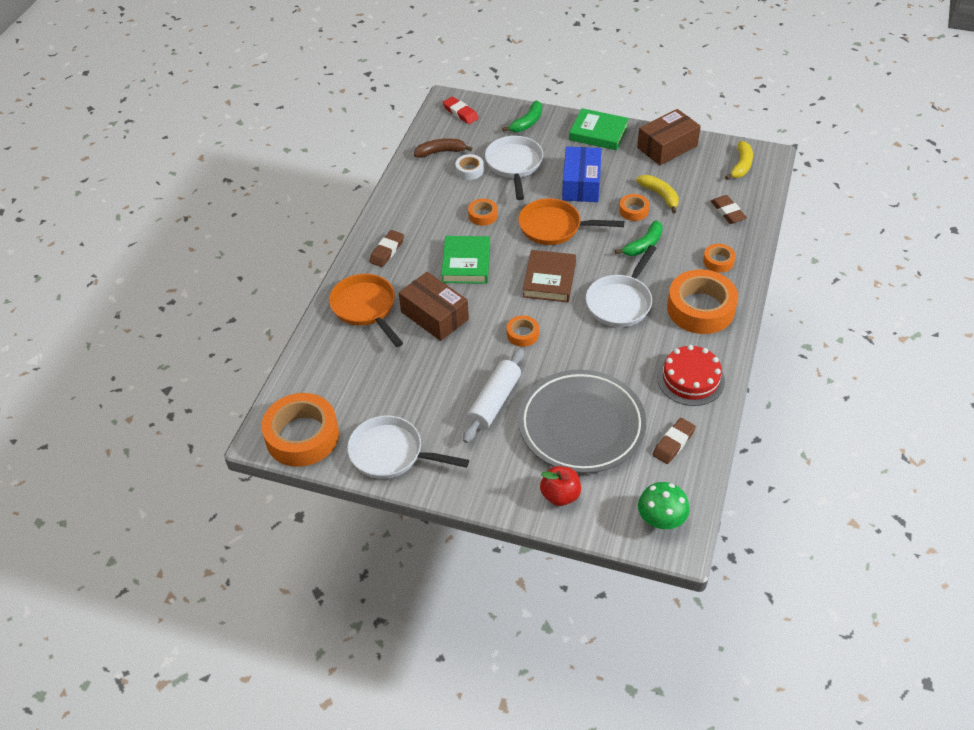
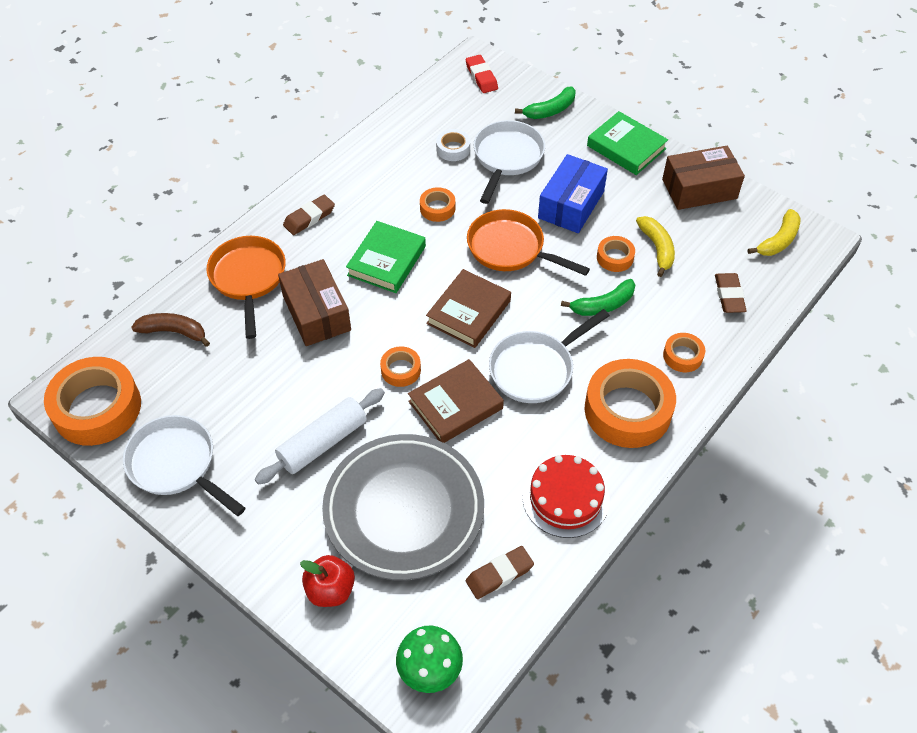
camera: 20 degrees right, 5 degrees up
(440, 152) = (433, 117): brown banana -> brown banana (174, 332)
(577, 344) = (455, 405): none -> brown book

